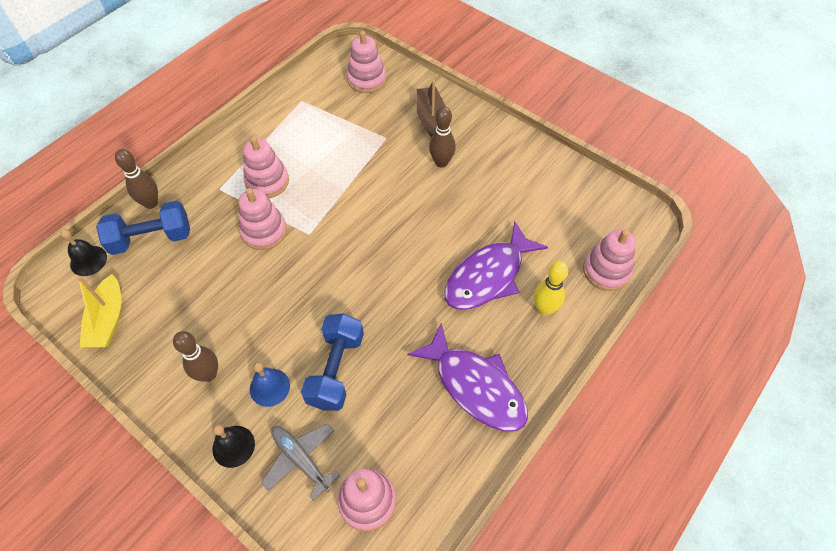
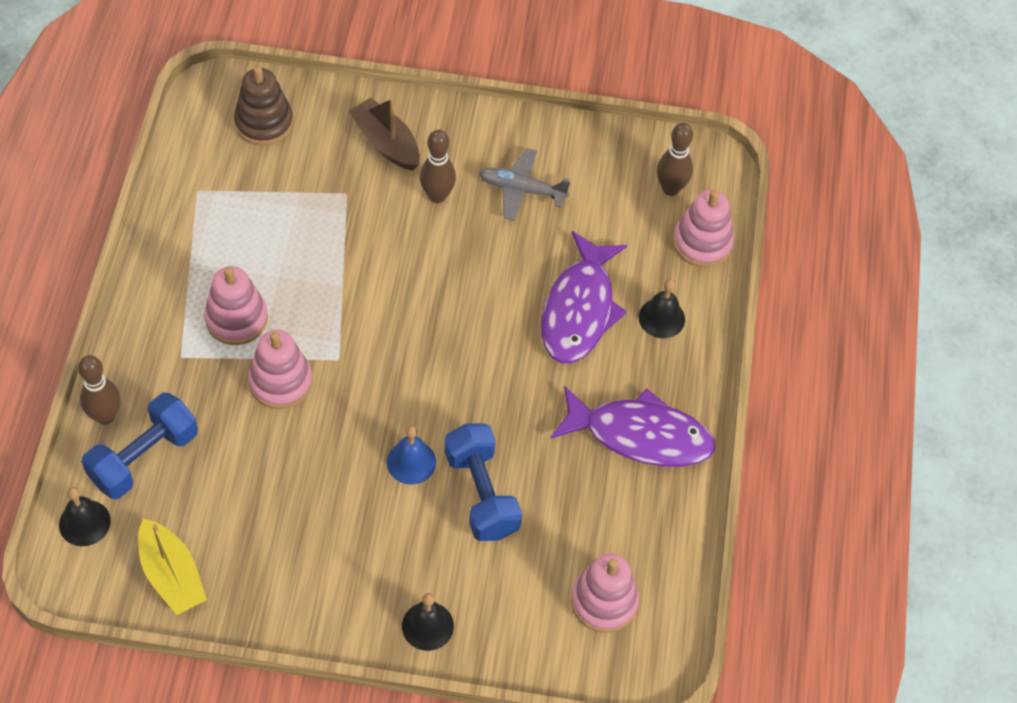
camera: 35 degrees left, 0 degrees up
(209, 374) = (342, 571): brown bowling pin -> brown bowling pin (670, 188)
(269, 387) = (421, 548): blue bell -> blue bell (411, 462)
(301, 459) = (509, 600): grey plane -> grey plane (521, 190)
(366, 79) = (264, 123): pink stacking toy -> brown stacking toy
(544, 309) = (661, 318): yellow bowling pin -> black bell

